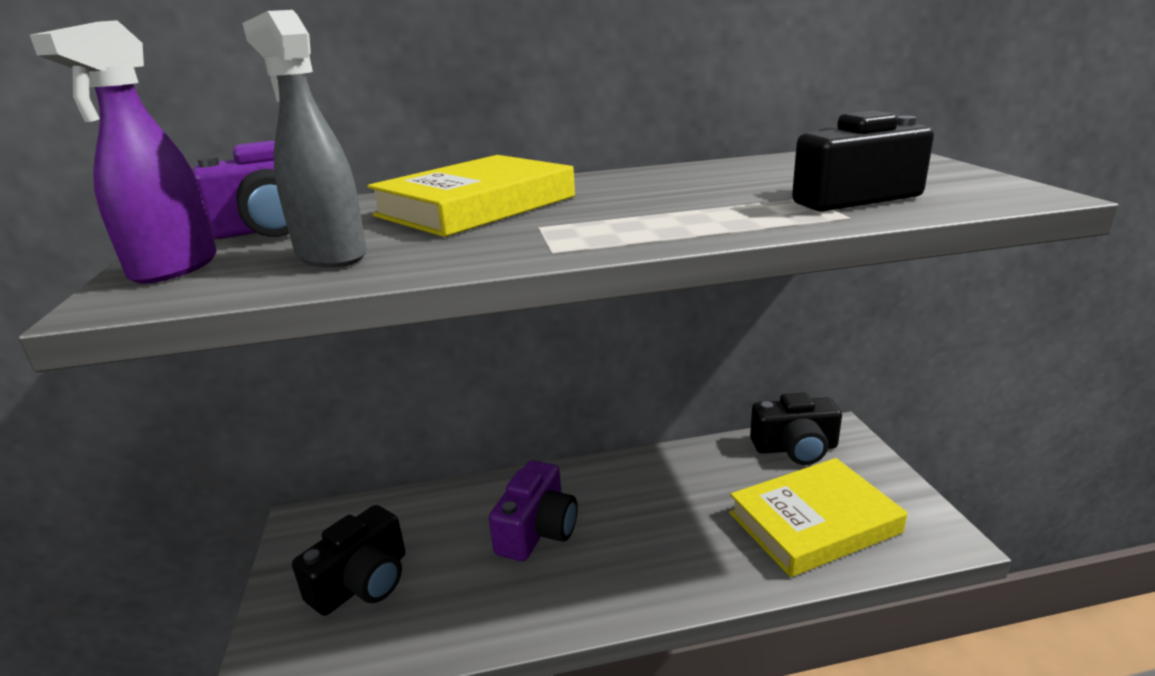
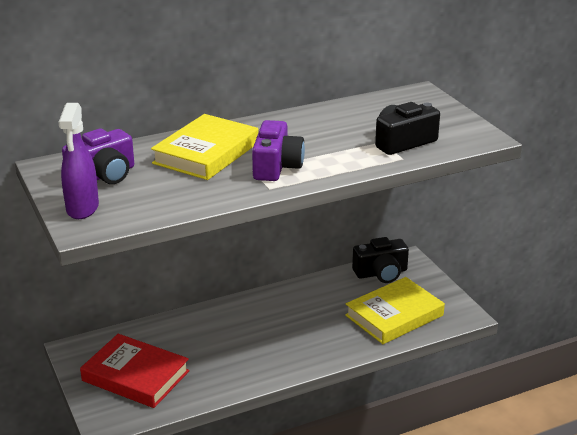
camera: 15 degrees left, 5 degrees up
(331, 255) = (158, 196): grey spray bottle -> none
(362, 582) = (135, 376): black camera -> red book
(537, 530) = (231, 337): purple camera -> purple camera (276, 166)

